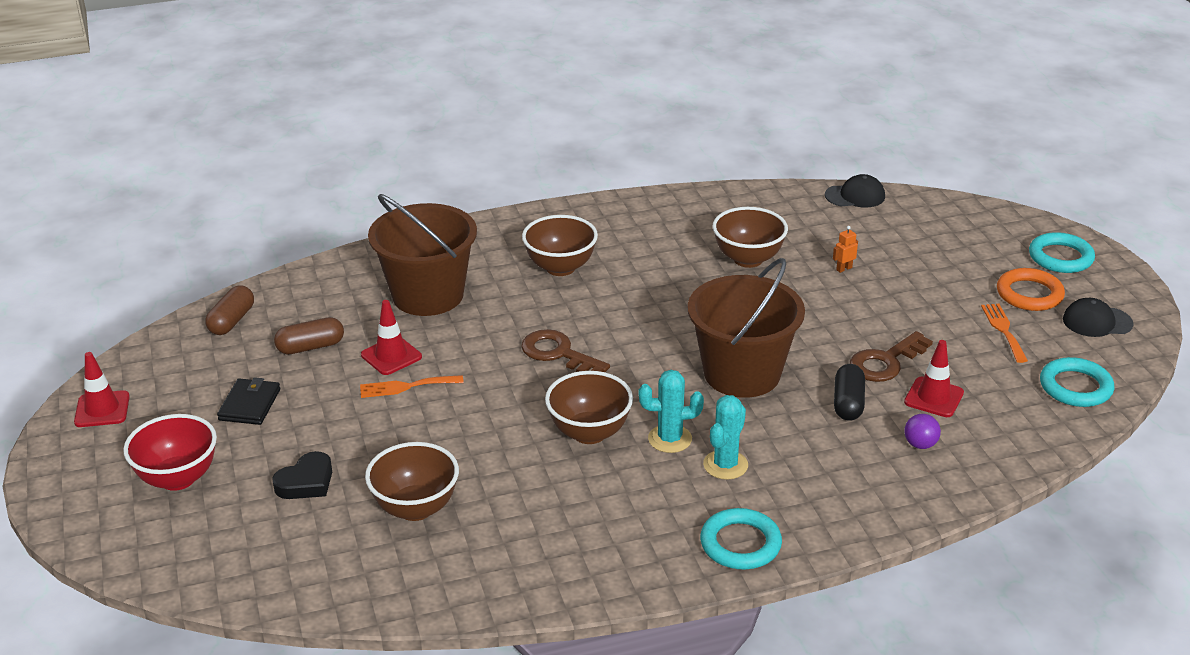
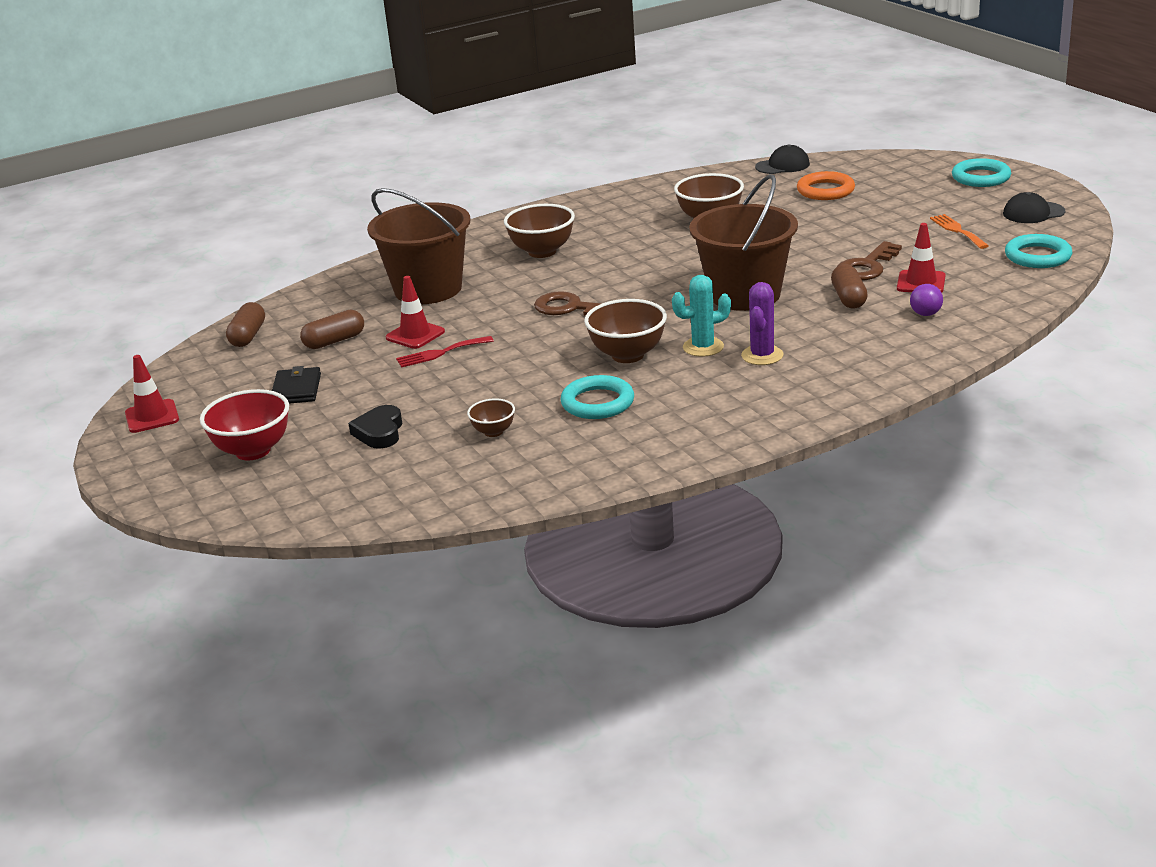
camera: 10 degrees left, 5 degrees down
(306, 482) = (379, 432): black heart -> black heart turned 150 degrees clockwise
(406, 387) = (440, 353): orange fork -> red fork
(415, 508) = (493, 432): brown bowl -> brown bowl, size x0.54
(725, 465) = (762, 355): turquoise cactus -> purple cactus
(740, 544) = (803, 404): turquoise ring -> turquoise ring (597, 403)
(844, 269) = (798, 213): orange robot -> none
(848, 403) = (849, 298): black capsule -> brown capsule
(1029, 294) = (967, 204): orange ring -> orange ring (825, 190)

